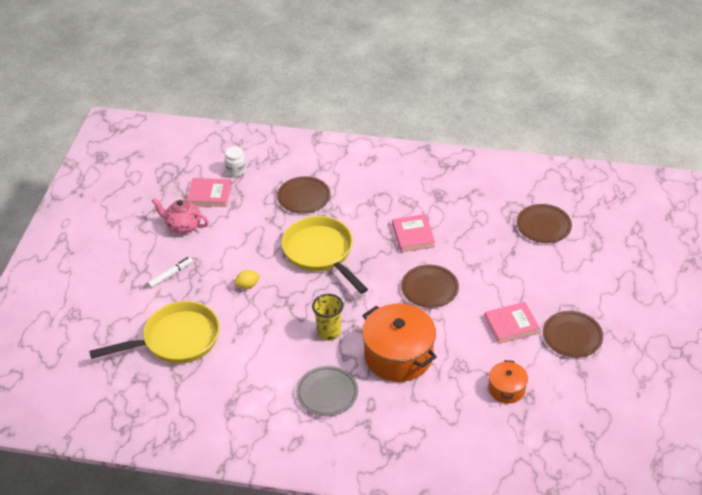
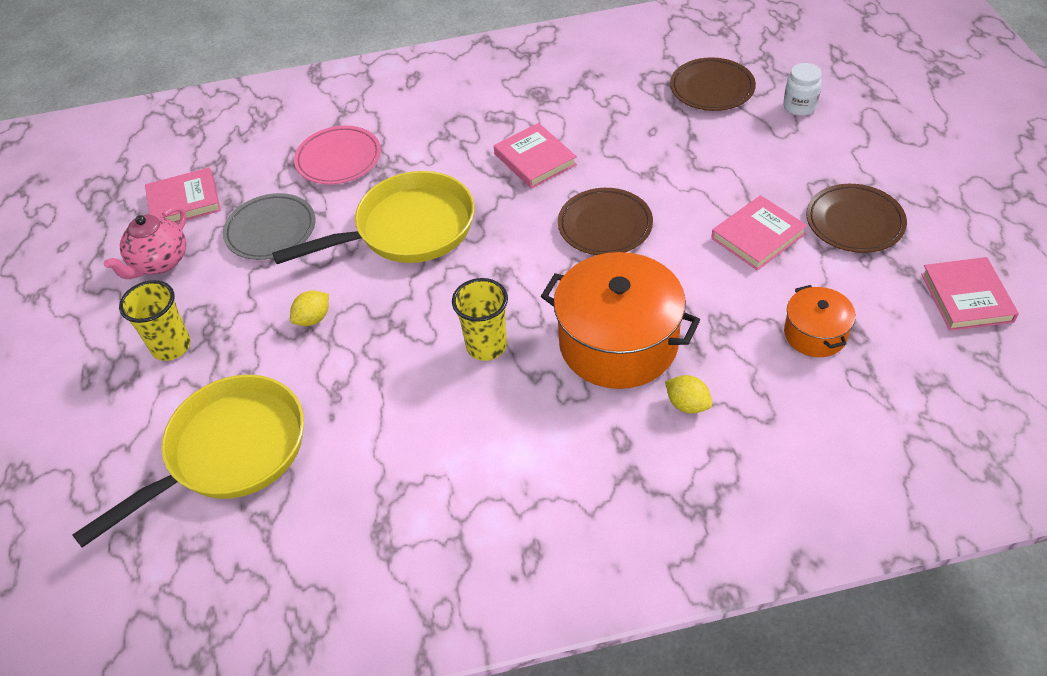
camera: 20 degrees left, 5 degrees up
(170, 275) = (171, 346): white marker -> yellow cup
(183, 226) = (160, 263): pink teapot -> pink teapot turned 60 degrees counterclockwise
(236, 171) = (212, 155): white jar -> white jar (799, 107)
(304, 197) = (338, 159): brown plate -> pink plate
(320, 253) = (407, 229): yellow pan -> yellow pan turned 120 degrees clockwise
(327, 393) = (538, 448): grey plate -> grey plate (271, 230)
(415, 400) = (687, 404): none -> yellow lemon
(605, 400) = (966, 297): none -> pink book

